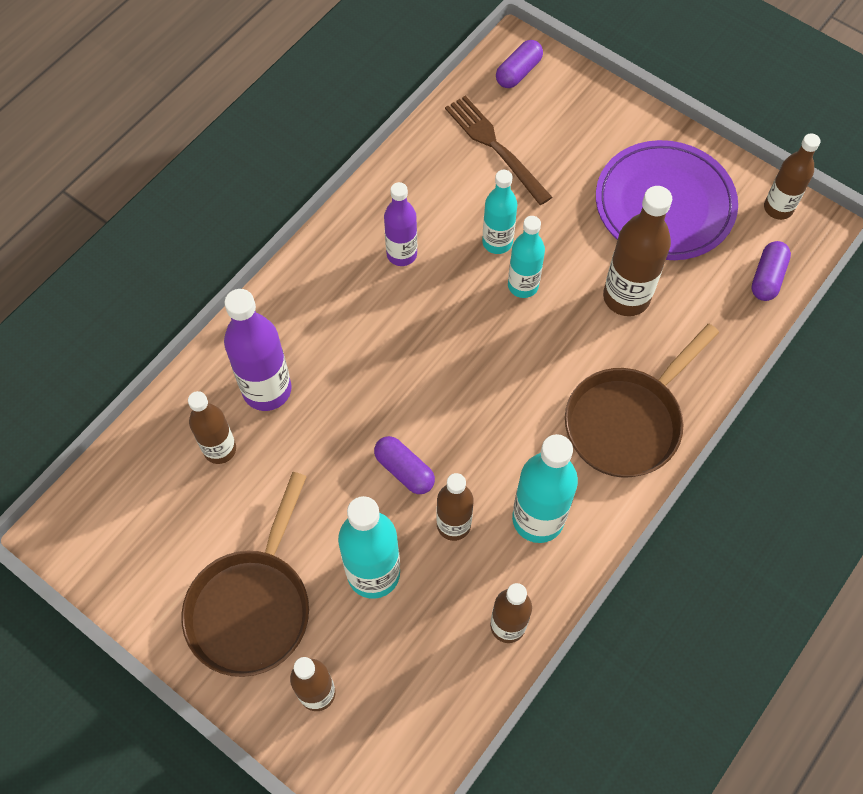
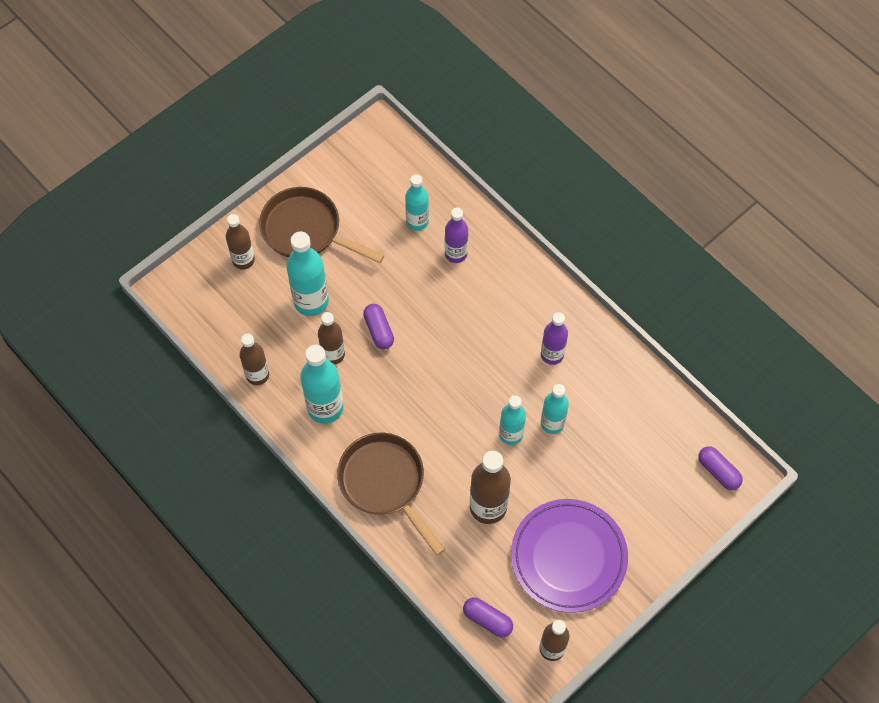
camera: 100 degrees right, 0 degrees up
(220, 449) = (417, 222): brown bottle -> turquoise bottle
(267, 390) = (456, 254): purple bottle -> purple bottle, size x0.66
(404, 470) = (379, 330): purple capsule -> purple capsule turned 75 degrees counterclockwise
(495, 146) = (643, 438): brown fork -> none

